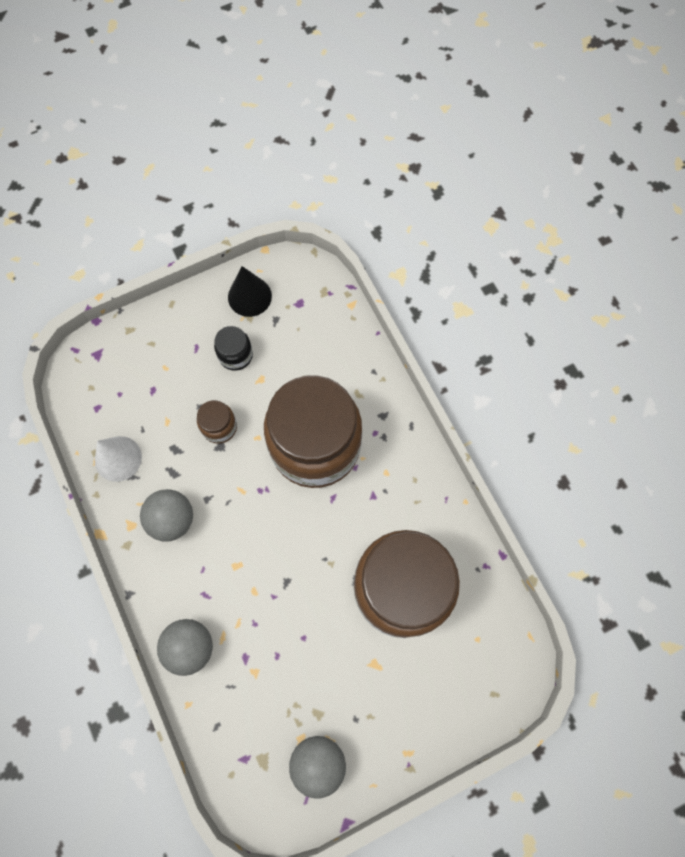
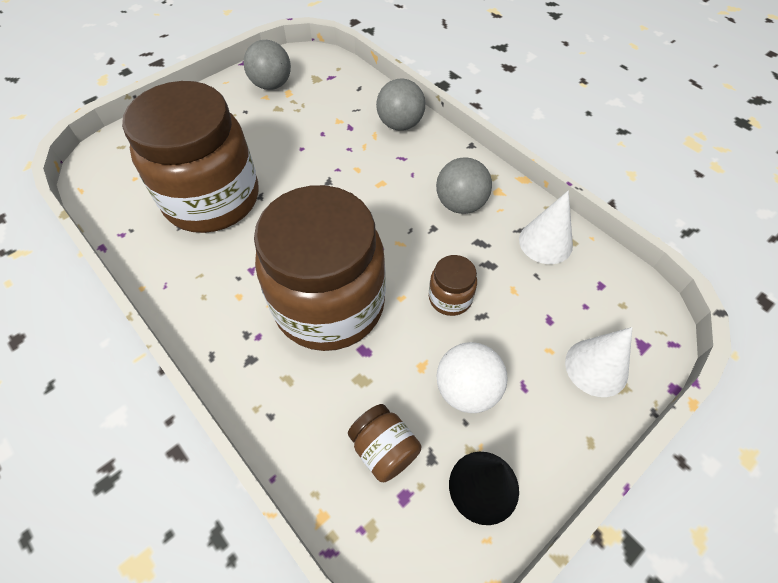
camera: 165 degrees right, 15 degrees down
(139, 347) = (596, 367): none -> white cone
(235, 355) = (467, 389): black jar -> white ball
(303, 332) = (384, 449): none -> brown jar

